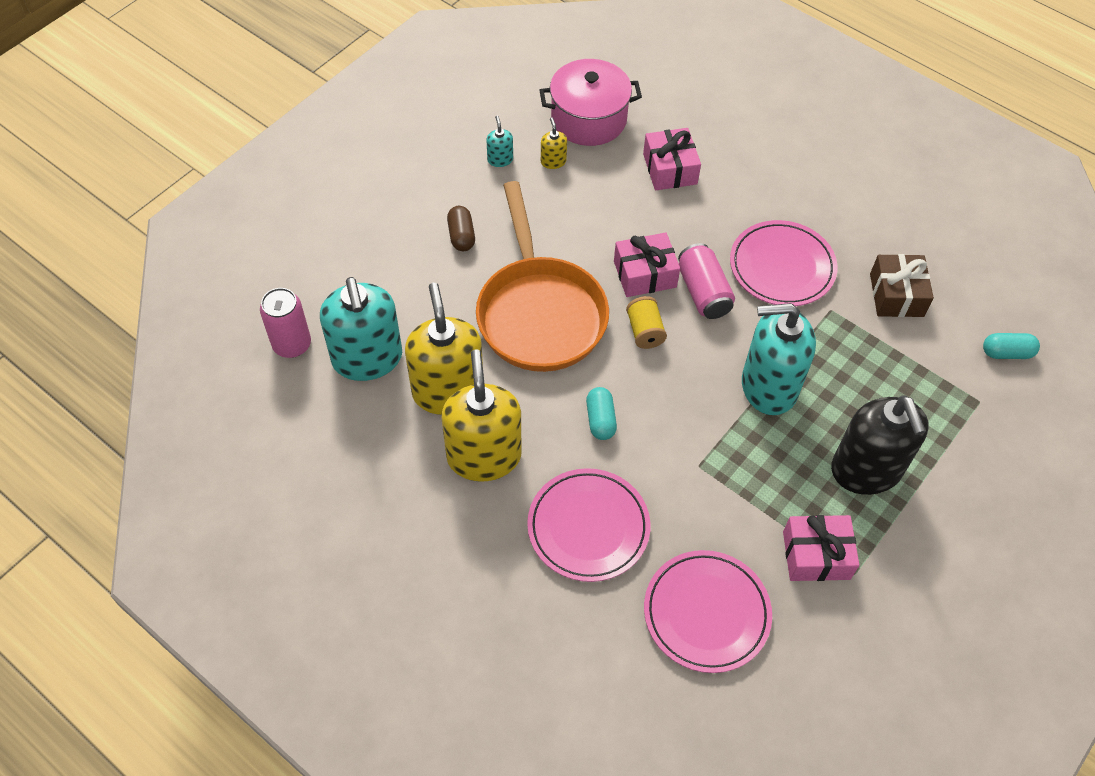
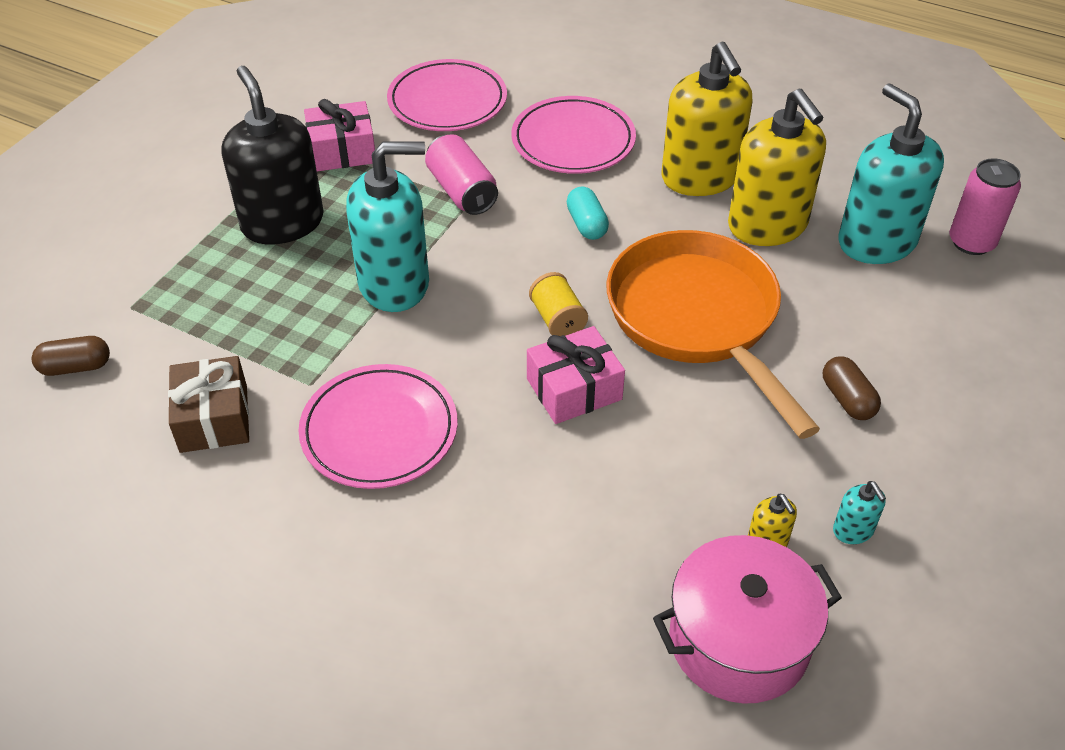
camera: 170 degrees right, 10 degrees down
(670, 169) = (572, 564): pink gift -> none
(703, 292) = (488, 378): pink can -> pink can (462, 191)
(1006, 353) = (76, 367): turquoise capsule -> brown capsule

